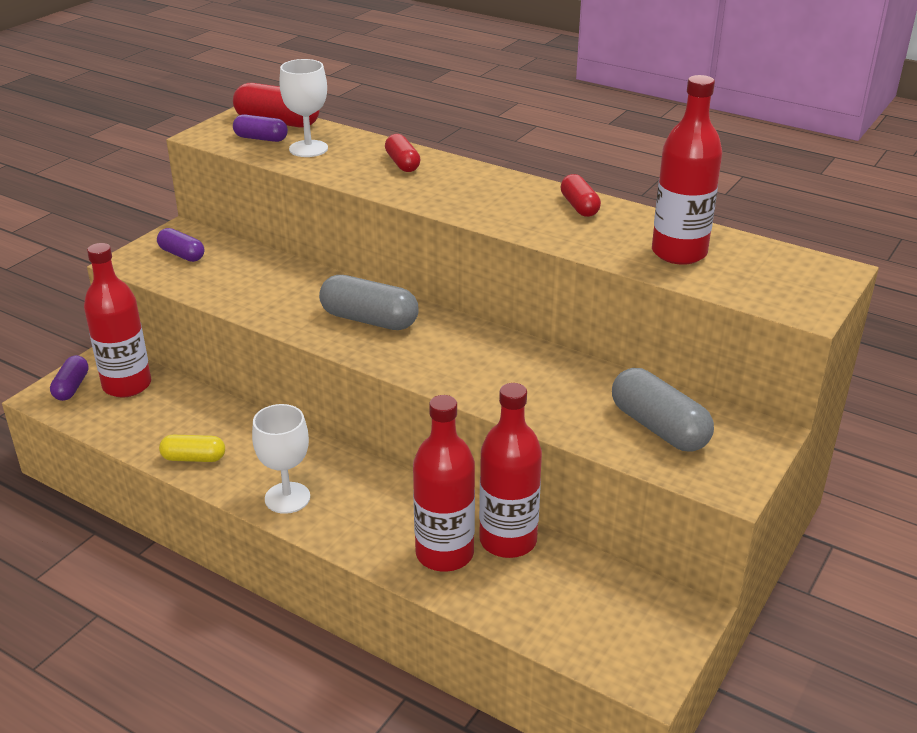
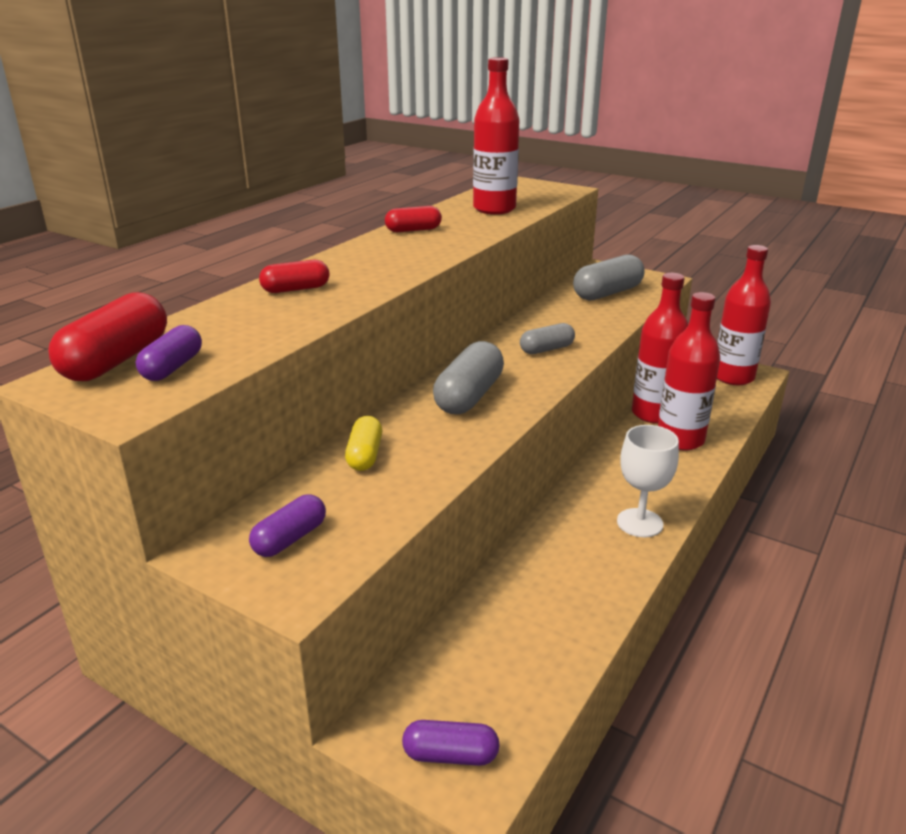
camera: 90 degrees left, 5 degrees down
(127, 385) = (446, 686): red bottle -> red bottle (733, 377)
(194, 458) = (593, 596): yellow capsule -> yellow capsule (365, 455)
(308, 149) = (227, 336): white goblet -> none
(473, 368) = (546, 349): none -> grey capsule

